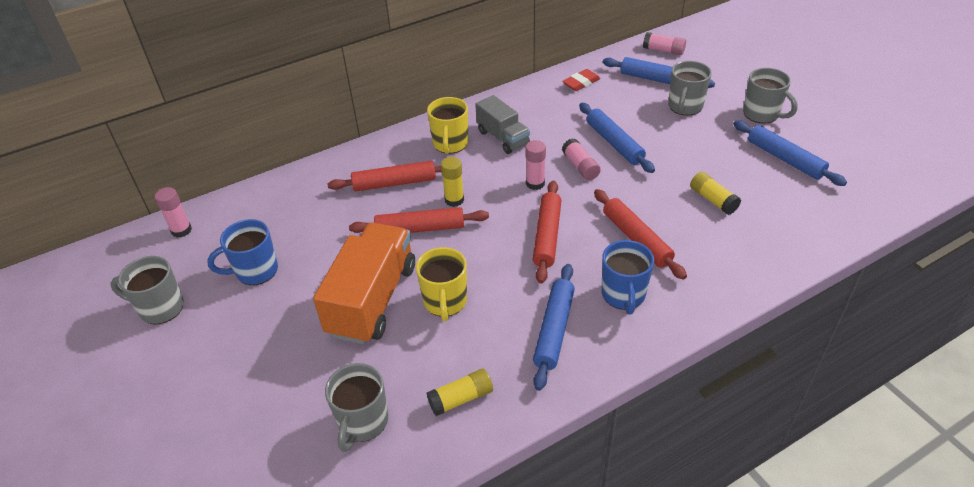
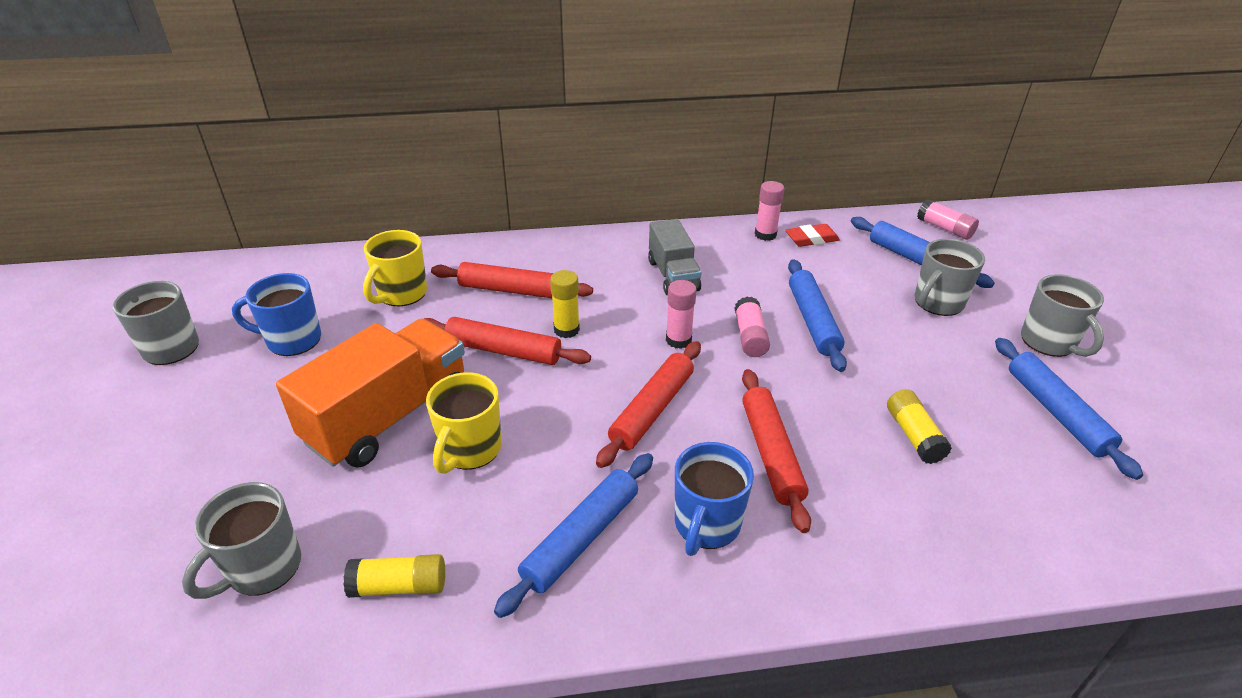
camera: 20 degrees right, 5 degrees down
(181, 230) = (257, 273): pink glue stick -> pink glue stick (765, 234)
(450, 144) = (605, 265): yellow mug -> yellow mug (401, 294)

